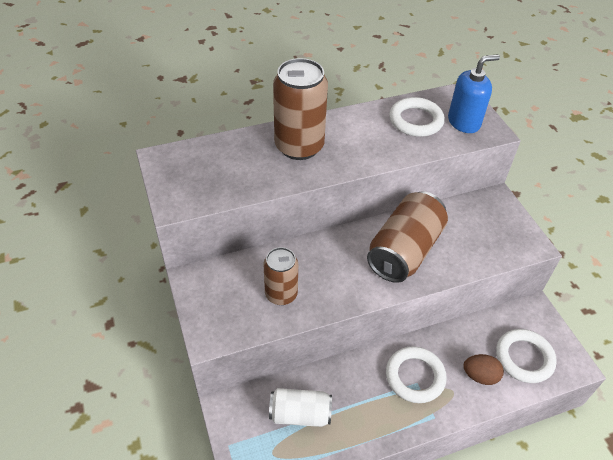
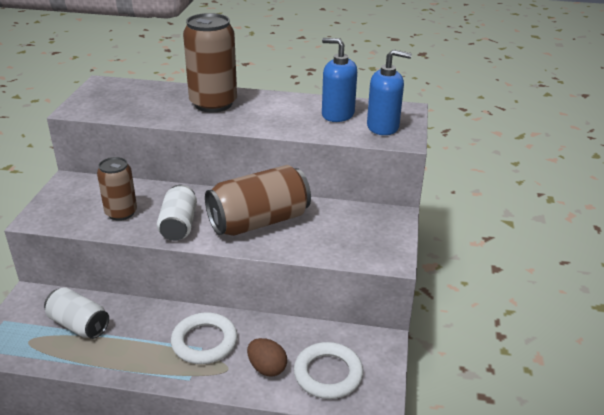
camera: 30 degrees right, 15 degrees down
(344, 285) = (179, 225): none -> white can
(416, 120) = (337, 114): white ring -> blue soap dispenser

